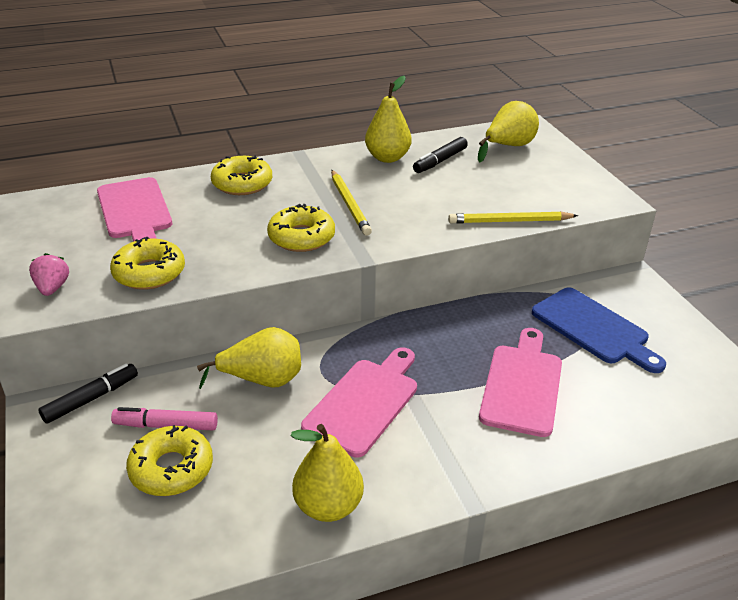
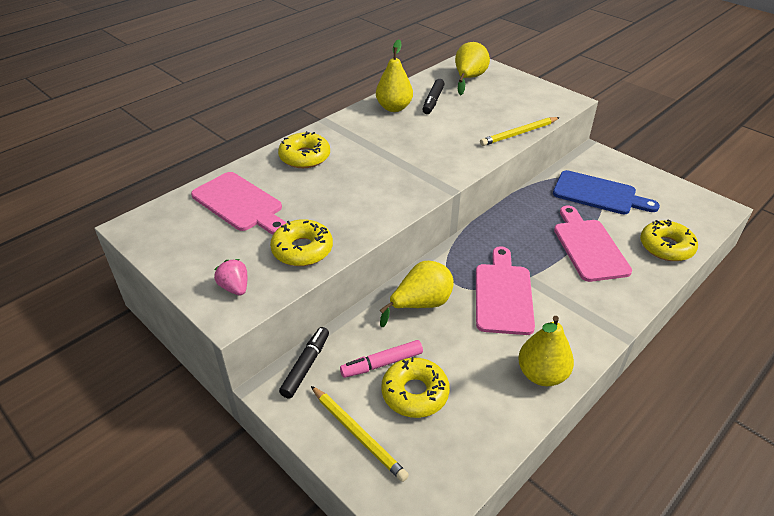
camera: 25 degrees left, 5 degrees up
(301, 237) = (390, 186): yellow donut -> yellow donut (666, 247)
(349, 204) = (401, 151): yellow pencil -> yellow pencil (357, 434)

